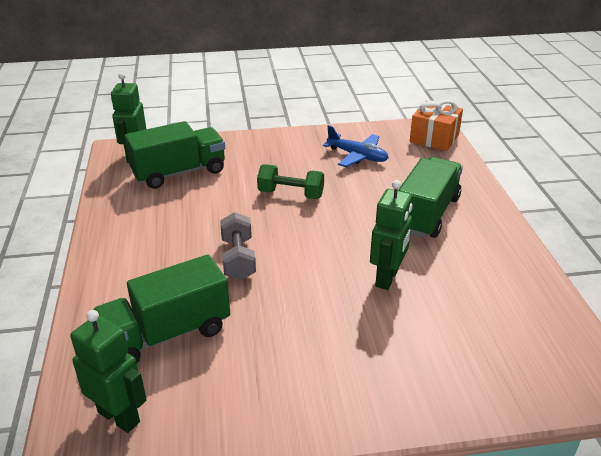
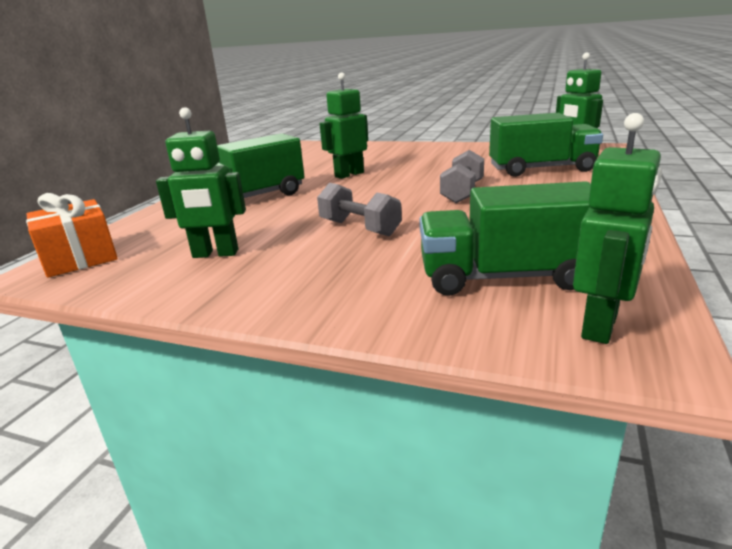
camera: 150 degrees left, 10 degrees down
(291, 194) = (359, 228): green dumbbell -> grey dumbbell
(357, 156) = (215, 254): blue plane -> green robot

